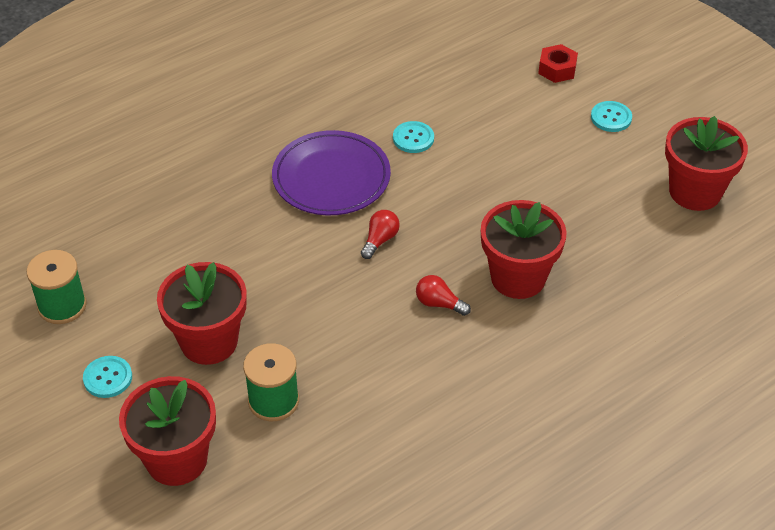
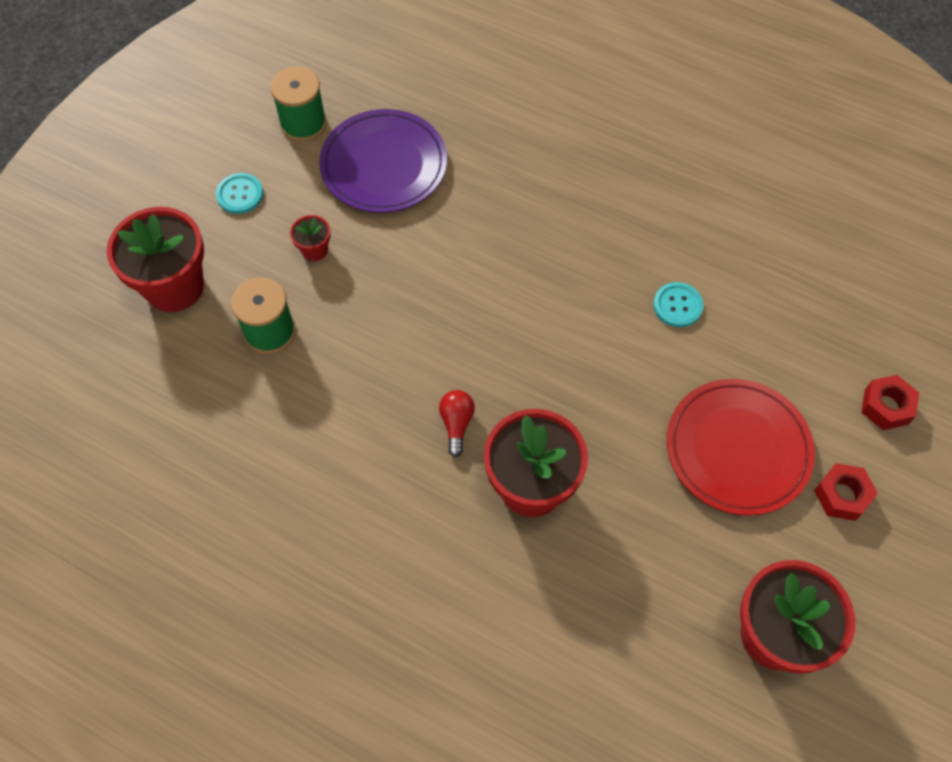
camera: 65 degrees right, 15 degrees up
(209, 342) = (314, 250): red flower pot -> red flower pot, size x0.45
(331, 177) = (575, 256): purple plate -> purple plate (384, 165)
(380, 240) = (514, 335): red light bulb -> none
(548, 154) = (737, 449): none -> red plate
(611, 118) = (842, 495): turquoise button -> red nut

